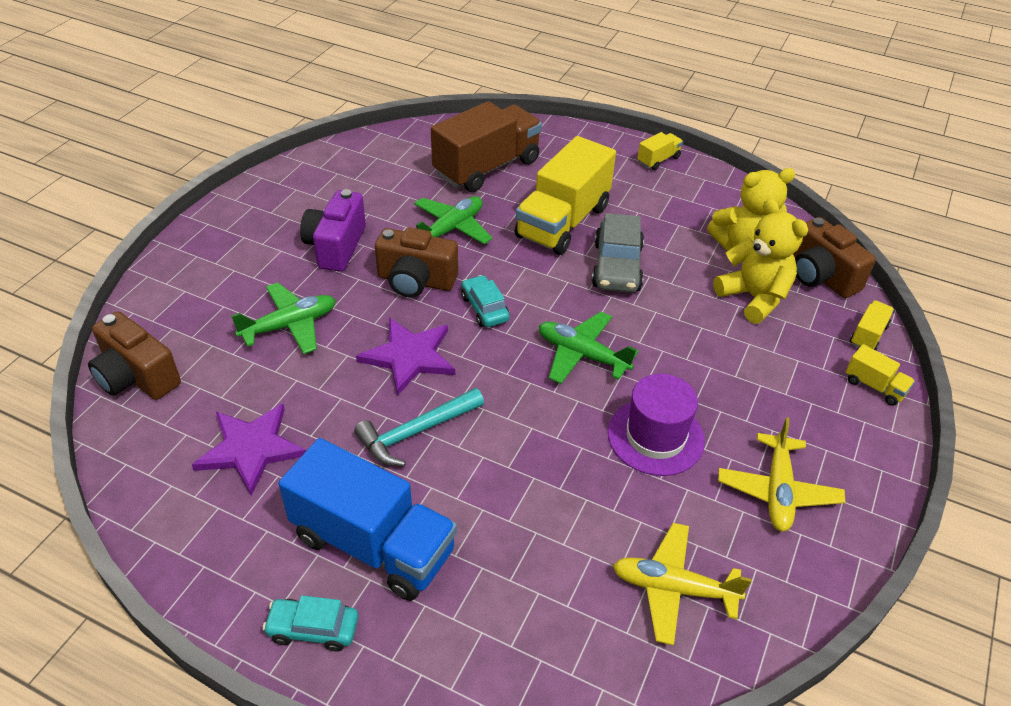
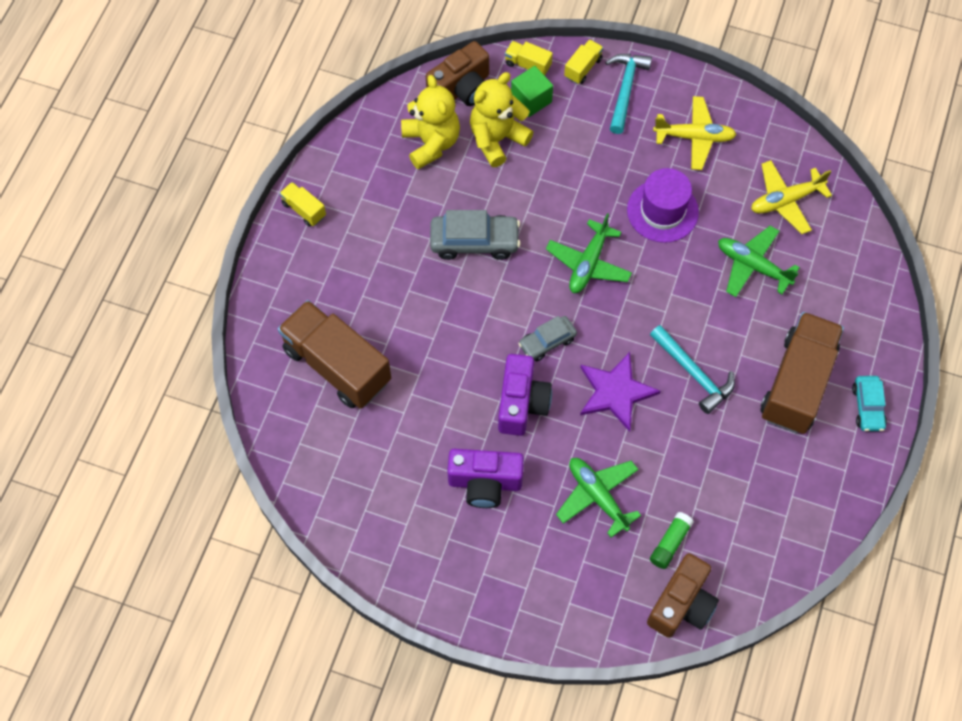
camera: 95 degrees left, 20 degrees up
(210, 377) = (670, 543): none -> green glue stick
(251, 449) = (735, 488): purple star -> none
(373, 544) = (797, 384): blue truck -> brown truck
(416, 281) = (521, 403): brown camera -> purple camera
(451, 229) = (442, 384): green plane -> green plane (753, 266)
(484, 308) = (547, 342): turquoise car -> grey car
(563, 222) = (417, 289): yellow truck -> none
(673, 588) = (786, 200): yellow plane -> yellow plane turned 60 degrees clockwise
(815, 332) = (531, 100): none -> green cube
(847, 425) = (625, 90): none -> turquoise hammer

